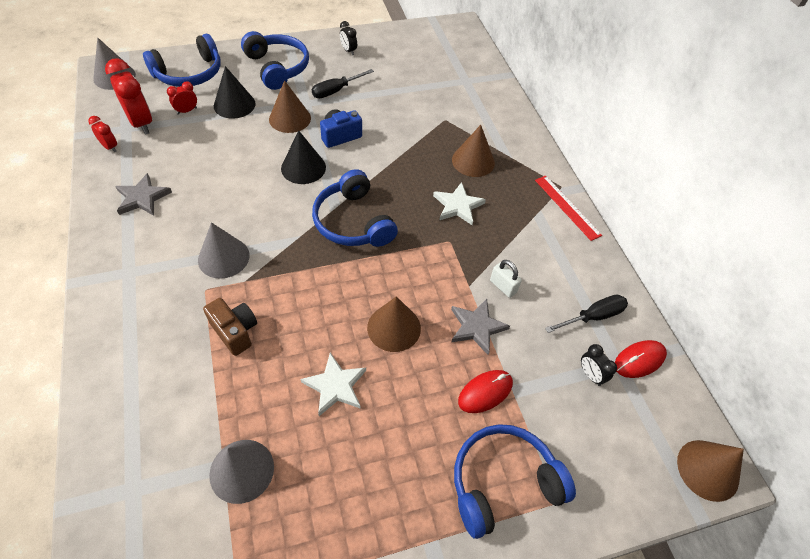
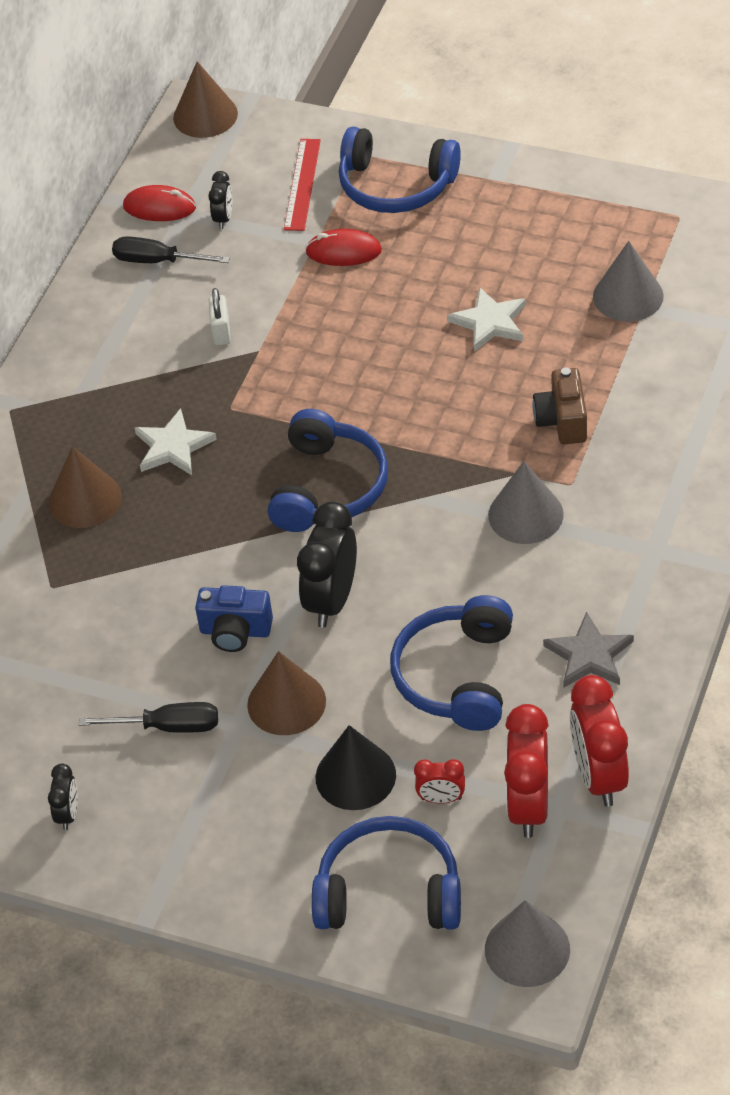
camera: 135 degrees left, 5 degrees down
(110, 147) = (599, 776): red clock -> red clock, size x1.96
(277, 67) = (225, 831): blue headphones -> blue headphones (457, 676)
(303, 167) = (332, 600): black cone -> black clock
(394, 328) = (383, 347): brown cone -> none
(476, 327) = (293, 307): grey star -> none
(567, 207) = (37, 381): red ruler -> red ruler (302, 184)

